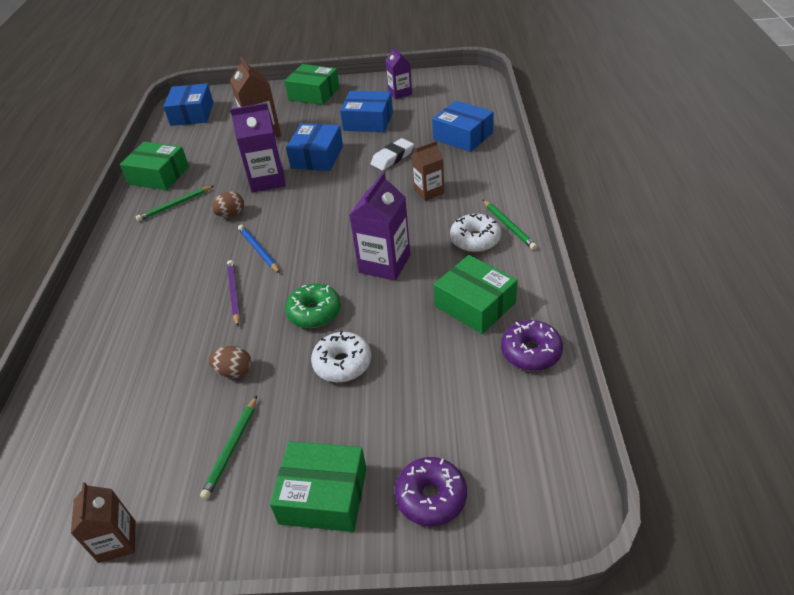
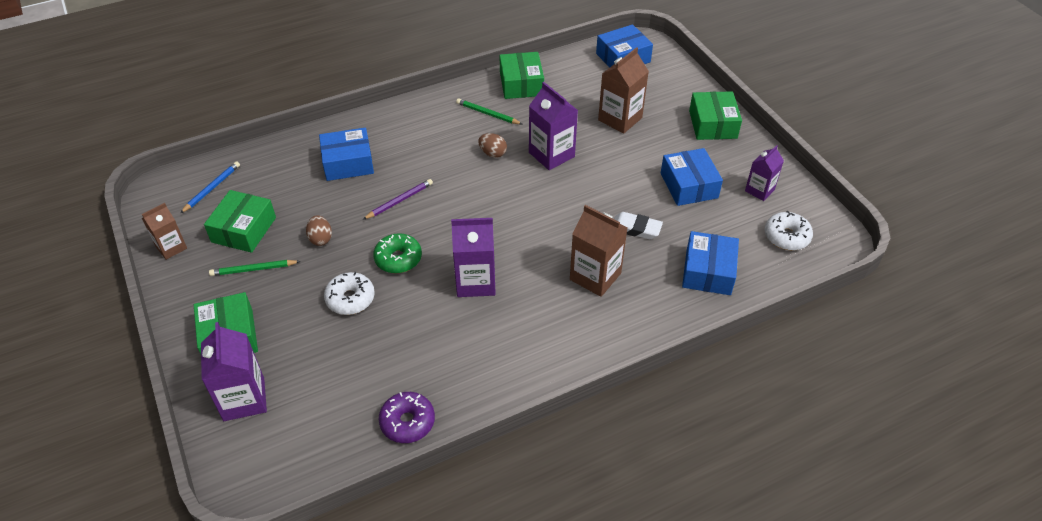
camera: 60 degrees right, 5 degrees up
(258, 250) = (456, 192): blue pencil -> blue pencil (212, 188)
(317, 157) = (605, 173): blue box -> blue box (348, 163)
(429, 191) = (595, 276): brown carton -> brown carton, size x1.58
(431, 497) = (244, 399): purple donut -> purple carton
(475, 240) = (539, 337): white donut -> white donut (786, 237)
(475, 304) = (450, 364): green box -> green box (244, 230)
(509, 226) = (572, 357): green pencil -> none

